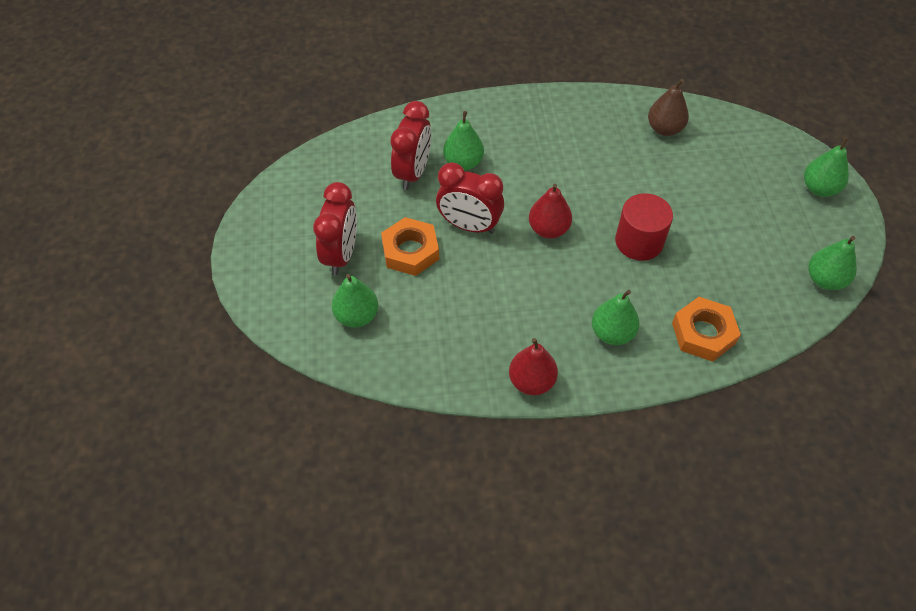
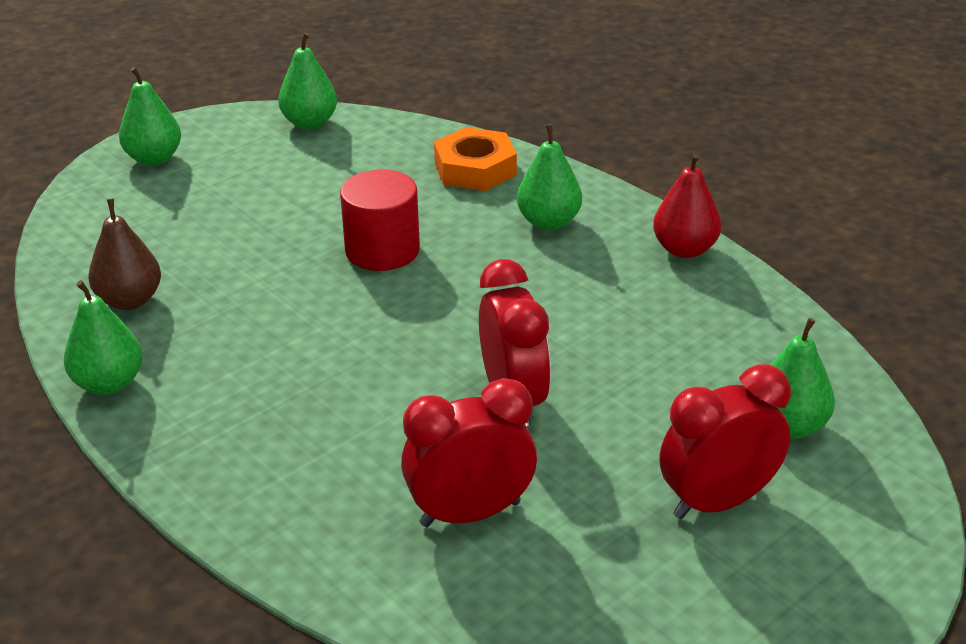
camera: 125 degrees left, 20 degrees down
(410, 251) = (625, 433): orange nut -> none
(463, 163) = (391, 466): green pear -> green pear (109, 383)
(548, 229) = (440, 327): red pear -> none

